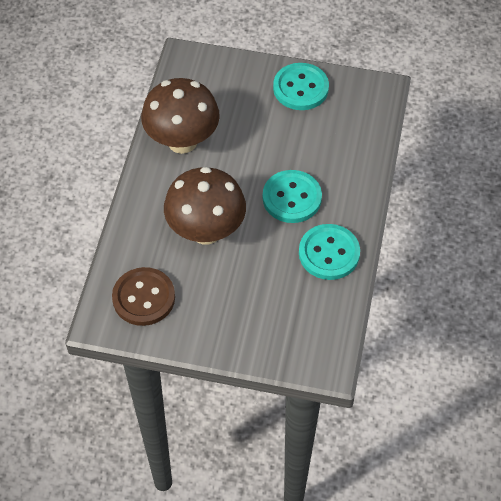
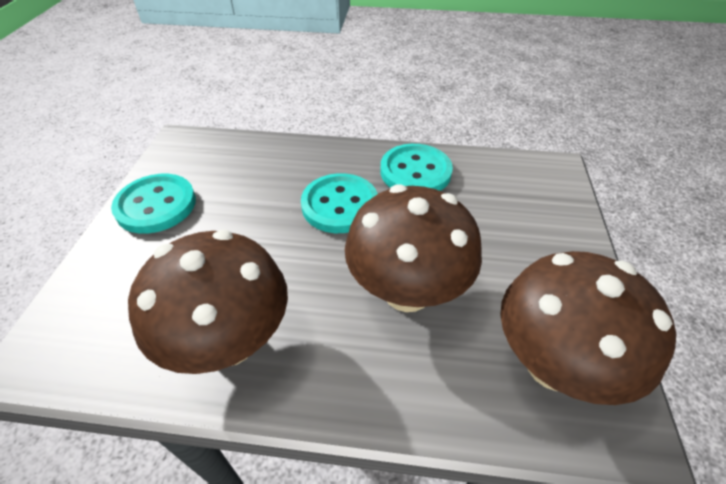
camera: 95 degrees left, 10 degrees down
(144, 298) = (553, 365): brown button -> brown mushroom

